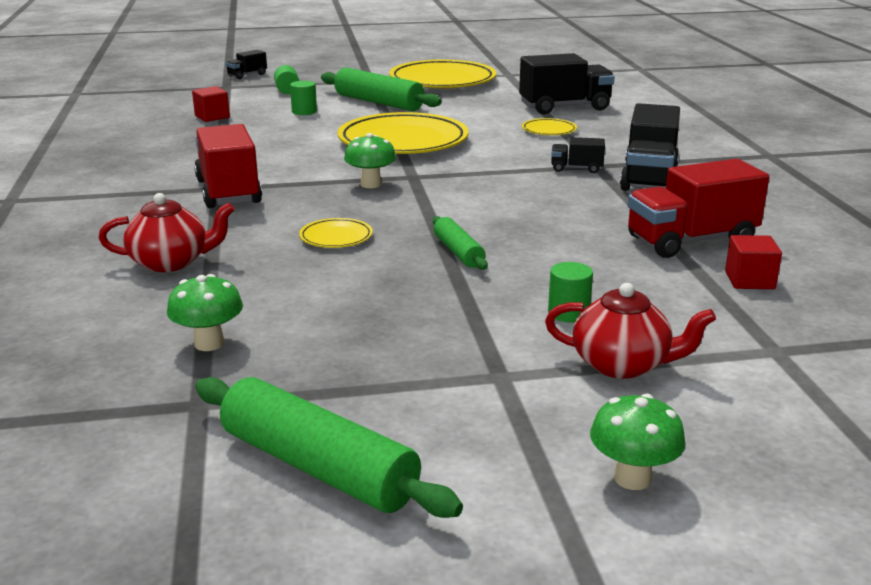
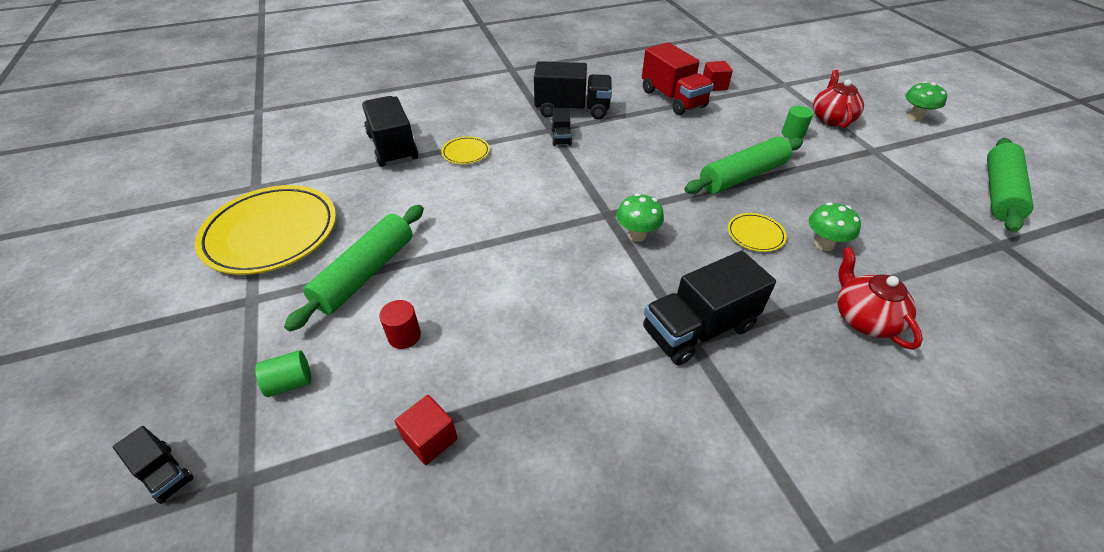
camera: 100 degrees left, 20 degrees up
(209, 343) = (946, 259): green mushroom -> green mushroom (824, 244)
(228, 192) = (698, 329): red truck -> black truck
(304, 112) = (404, 336): green cylinder -> red cylinder
(403, 141) = (512, 233): yellow plate -> none
(458, 252) = (742, 176): green rolling pin -> green rolling pin, size x1.81

